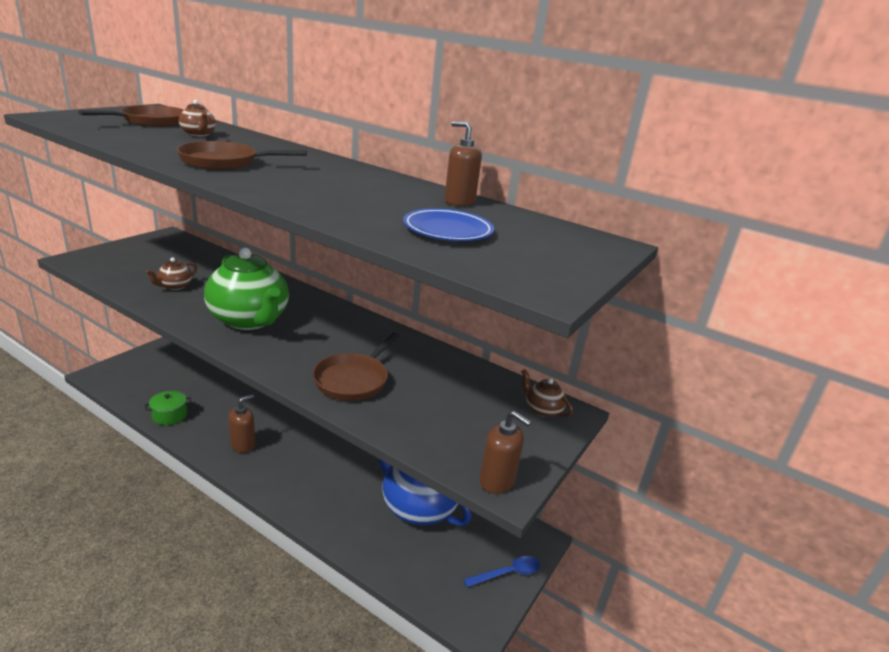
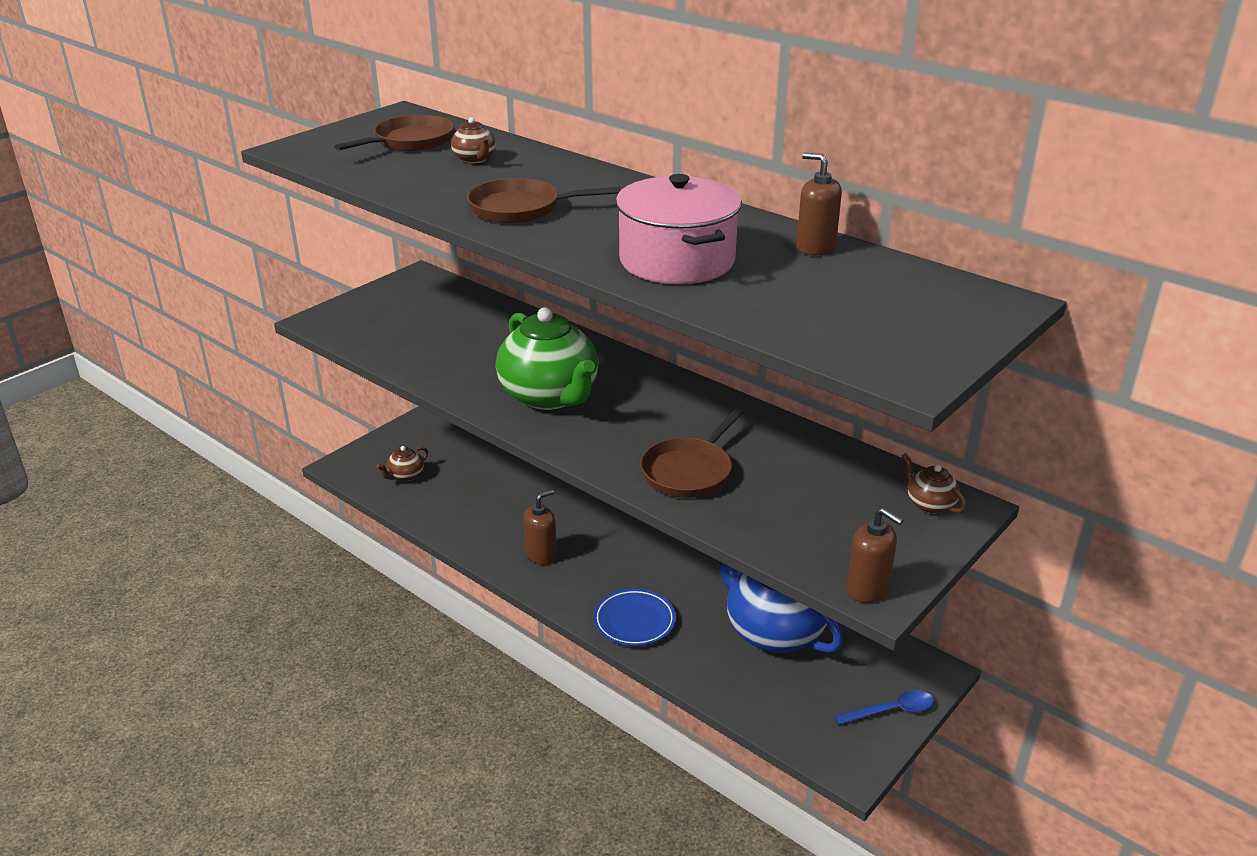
camera: 10 degrees right, 5 degrees up
(169, 415) = (443, 518): green pot -> none
(174, 286) = (448, 353): brown teapot -> brown teapot (405, 476)
(346, 201) = (677, 261): none -> pink pot
(448, 230) = (801, 297): blue plate -> blue plate (634, 621)

